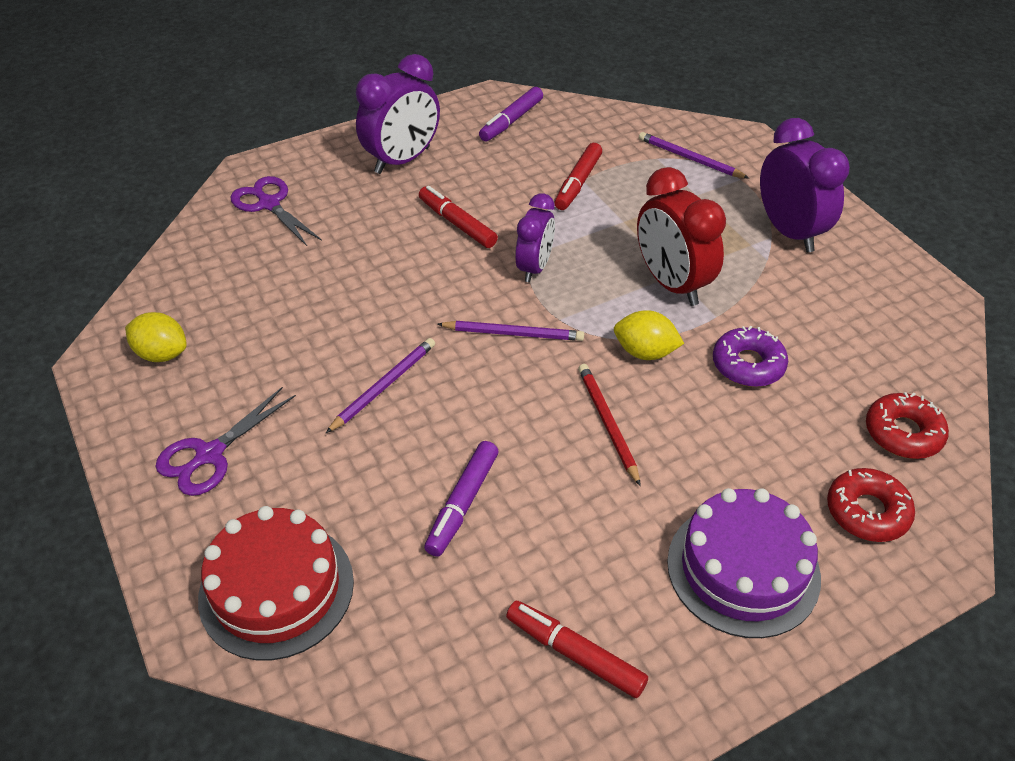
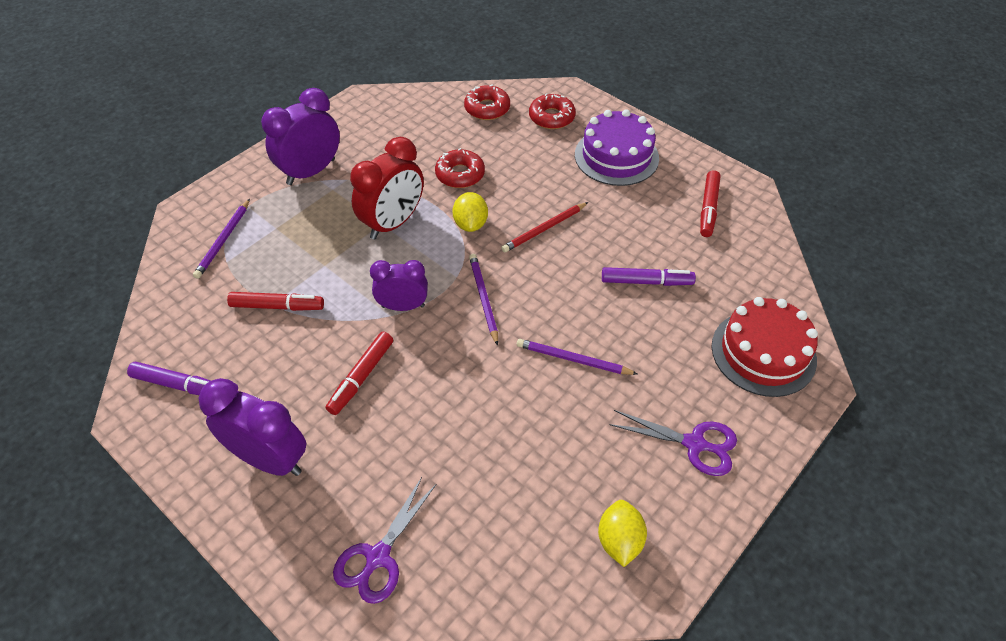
camera: 110 degrees left, 5 degrees up
(748, 364) = (460, 174): purple donut -> red donut

